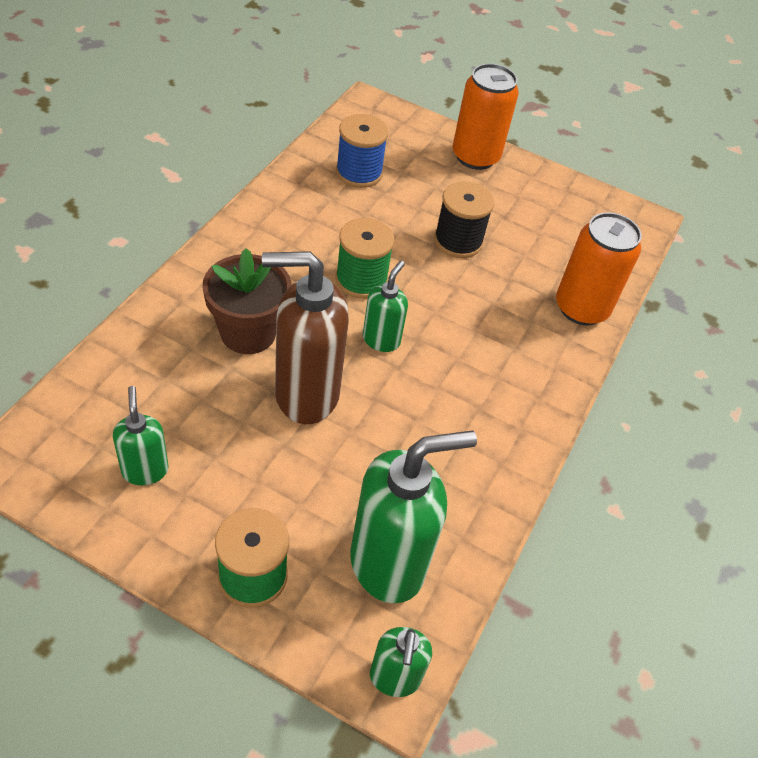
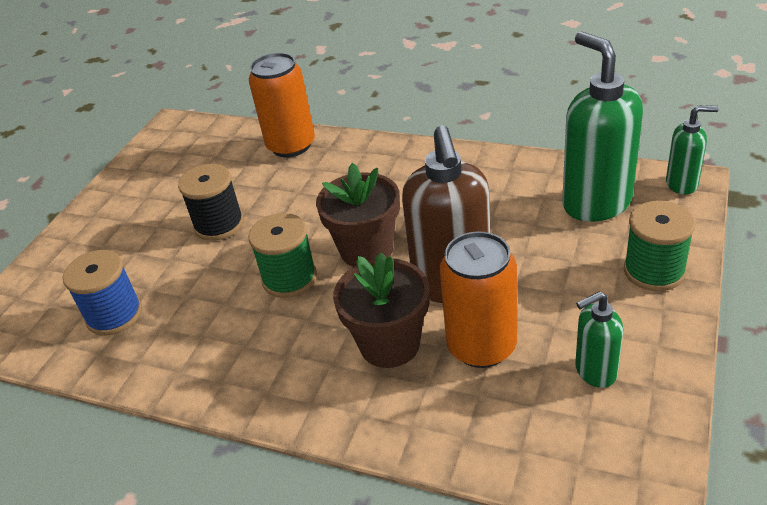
camera: 85 degrees left, 10 degrees down
(381, 340) = (366, 250): green soap dispenser -> brown flower pot
(475, 157) = (83, 233): orange can -> orange can (481, 346)

